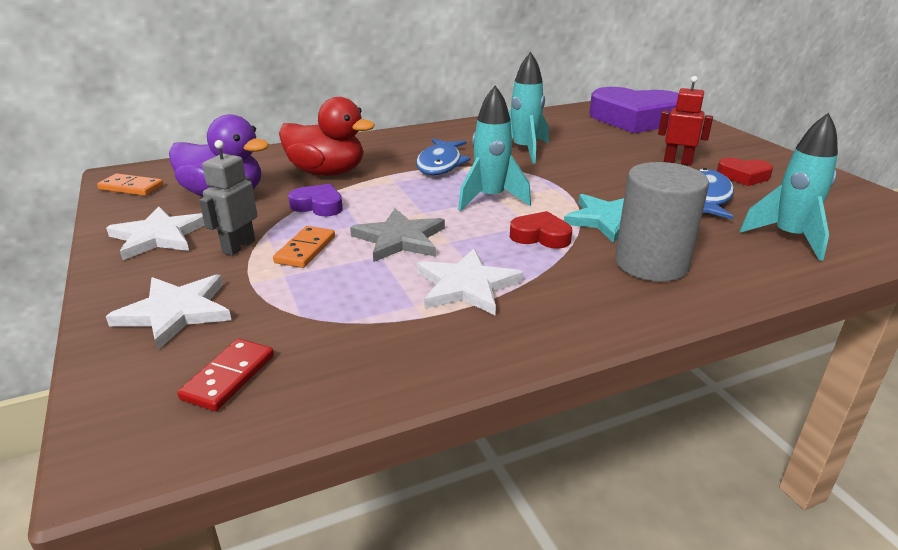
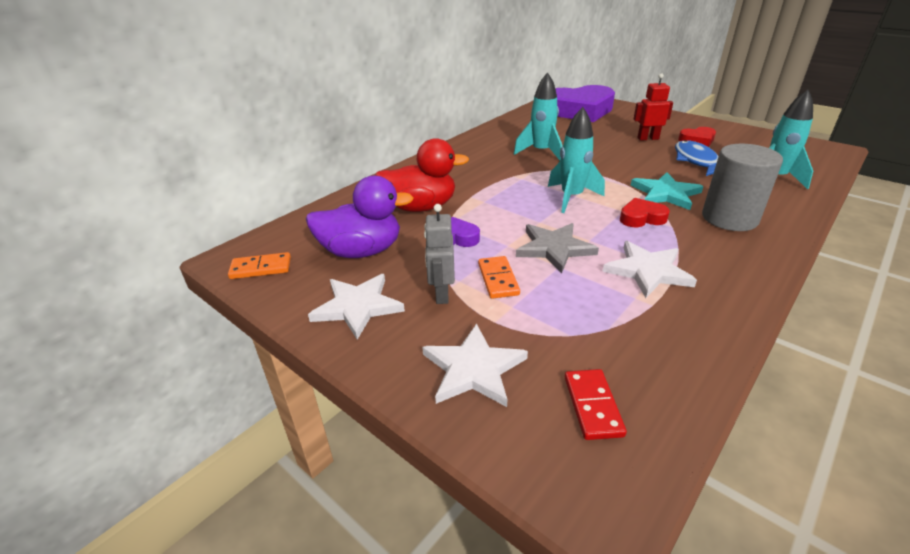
camera: 25 degrees left, 5 degrees up
(440, 164) = (498, 178): blue fish -> none

